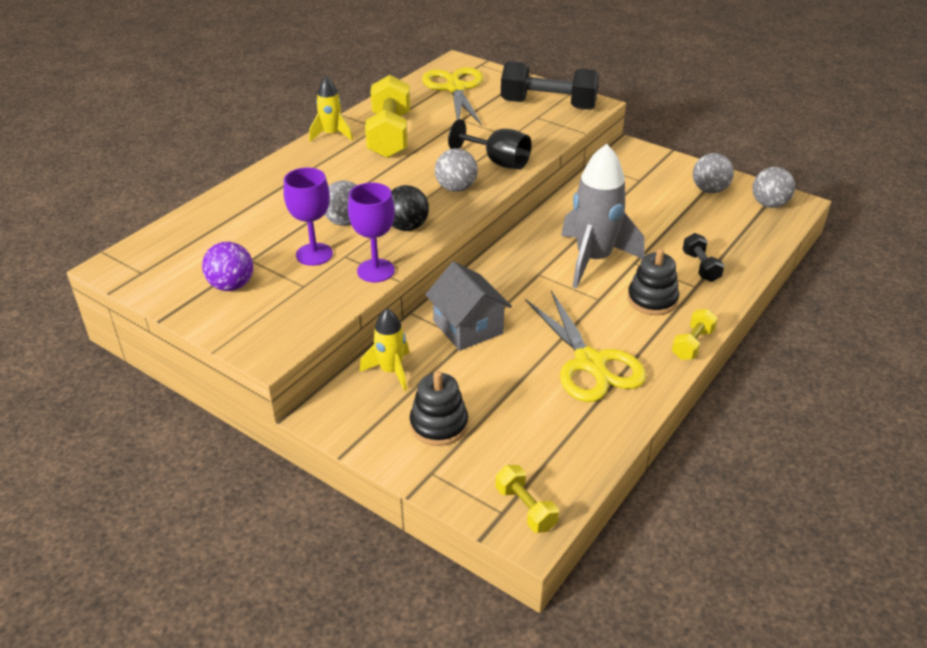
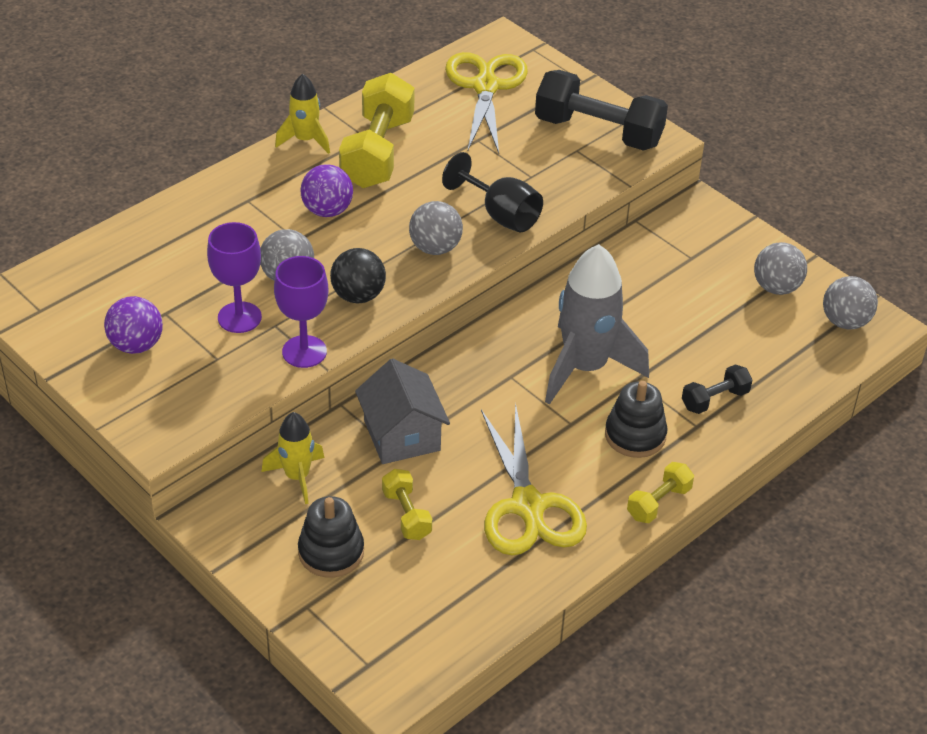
camera: 10 degrees right, 5 degrees up
(363, 175) = (327, 210): none -> purple ball
(525, 508) = (394, 664): yellow dumbbell -> yellow dumbbell (406, 514)
(700, 267) = (715, 399): black dumbbell -> black dumbbell turned 60 degrees clockwise

